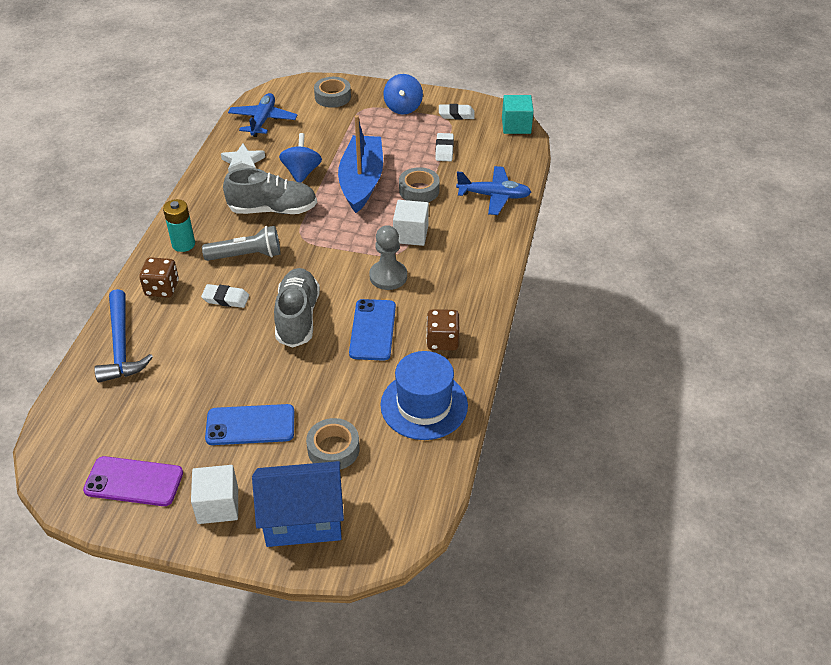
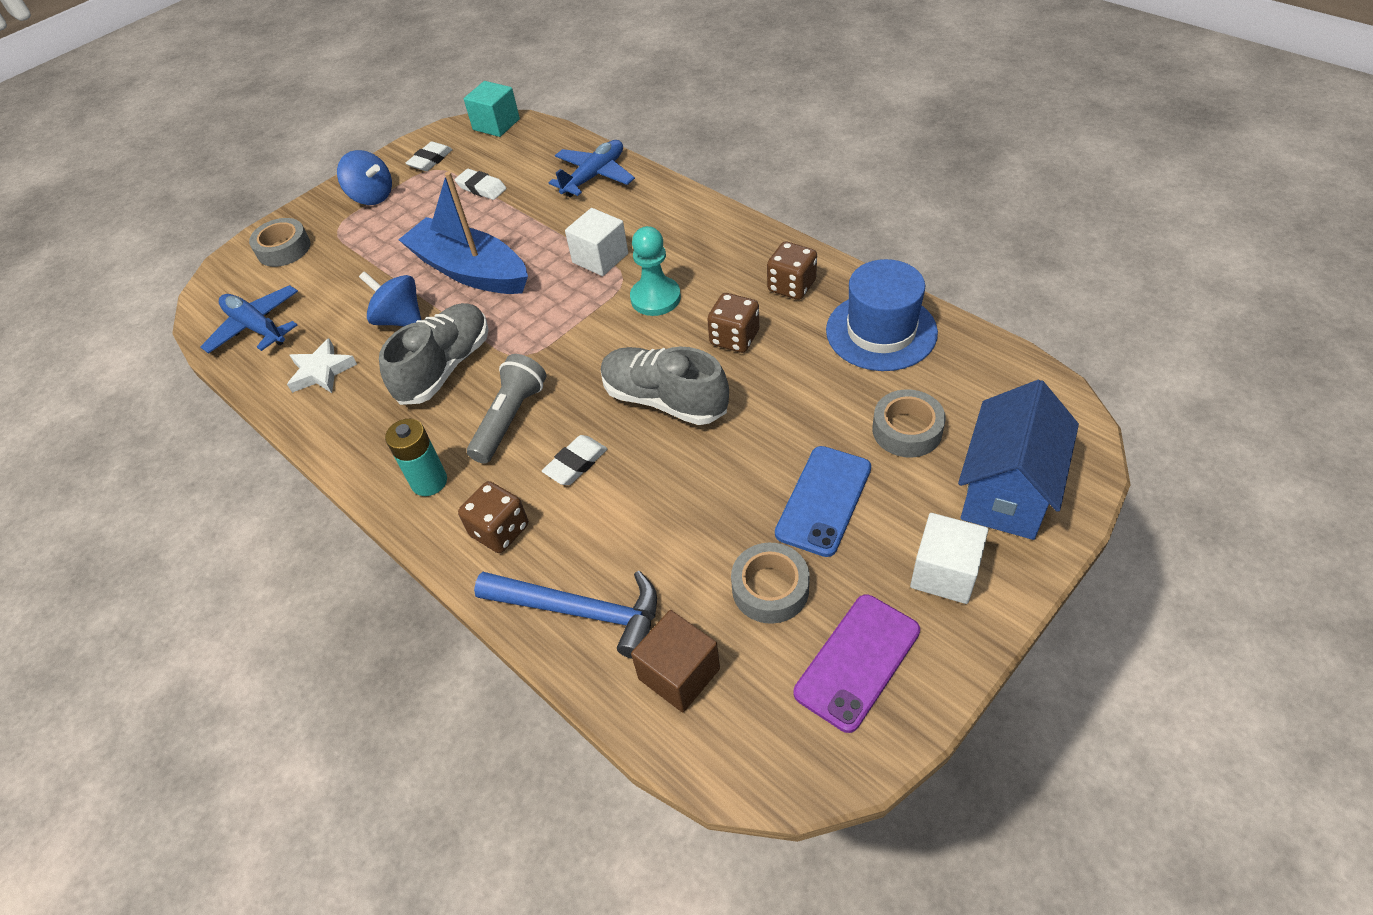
camera: 55 degrees left, 5 degrees up
(96, 403) = (679, 674): none -> brown cube
(372, 330) = (734, 338): blue phone -> brown dice
(388, 276) = (655, 298): grey pawn -> turquoise pawn
(419, 190) = (531, 229): grey tape -> grey tape (770, 589)

